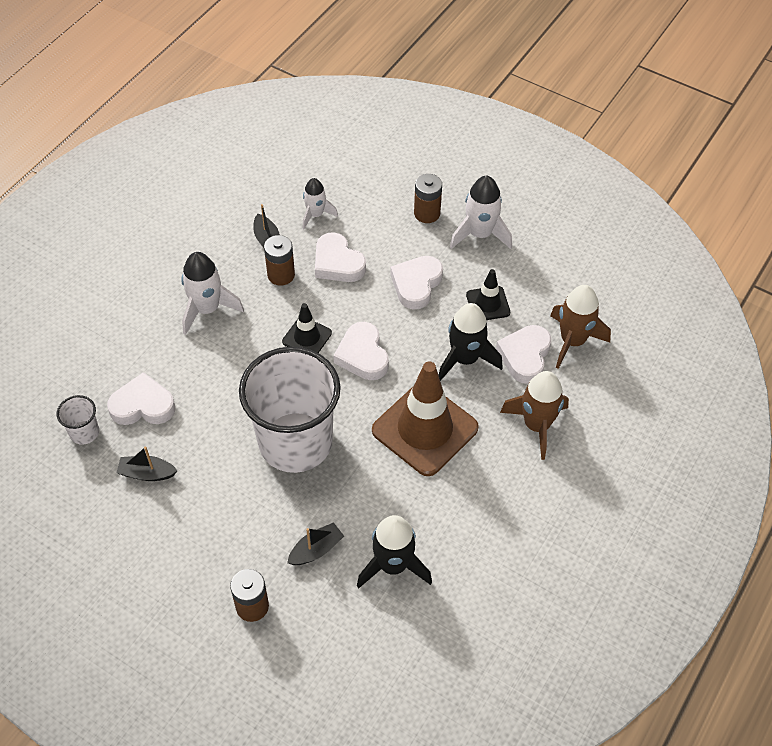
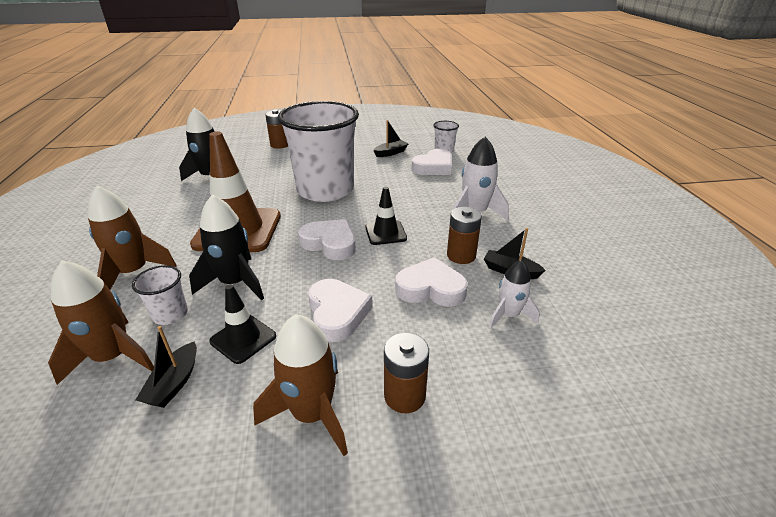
camera: 140 degrees right, 20 degrees down
(316, 550) = (265, 166): black boat -> black boat (174, 383)
(480, 234) = (312, 414): white rocket -> brown rocket
(525, 356) = (170, 314): white heart -> white cup

